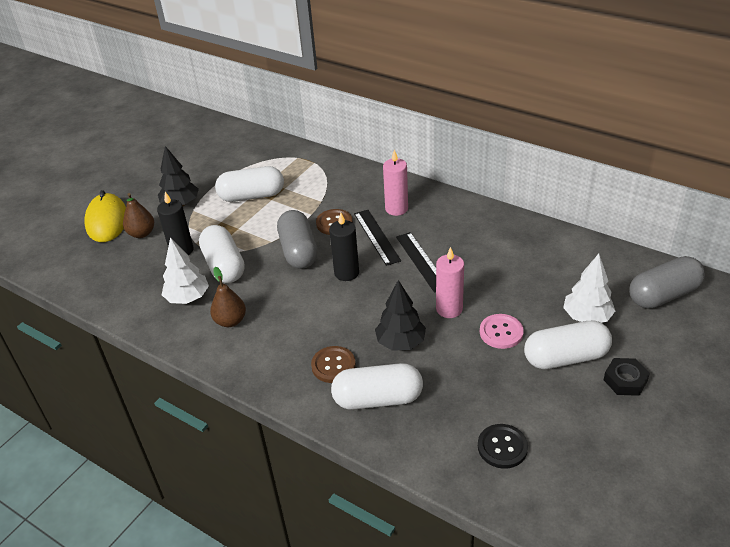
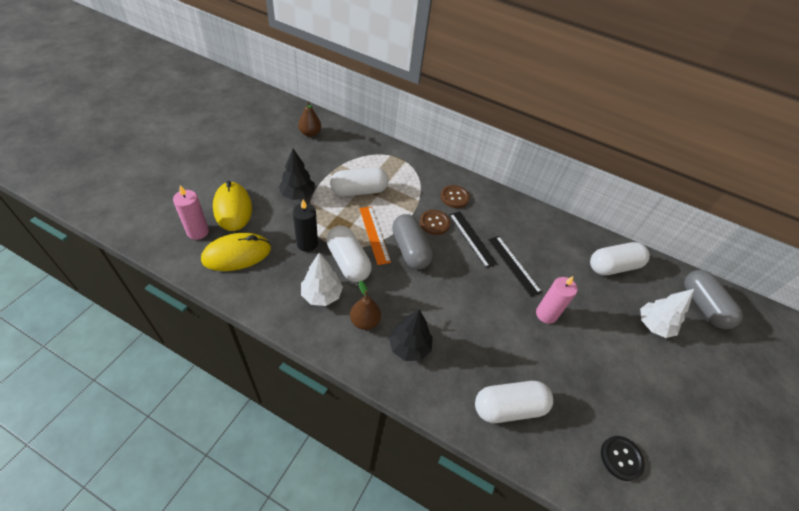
camera: 15 degrees left, 10 degrees up
(103, 263) = (237, 254): none -> yellow mouse
(142, 233) = (267, 224): brown pear -> brown pear (310, 133)
(260, 238) = (374, 234): none -> orange ruler
(333, 365) = (464, 371): brown button -> brown button (454, 197)
(346, 273) = (455, 274): black candle -> none
(396, 209) = (482, 212): pink candle -> pink candle (198, 232)
(401, 342) = (515, 347): black tree -> black tree (409, 347)
(501, 332) = (592, 339): pink button -> none
(565, 357) = (647, 365): white capsule -> white capsule (613, 266)
(625, 380) = (697, 389): black nut -> none
(663, 295) = (703, 306): grey capsule -> grey capsule turned 75 degrees counterclockwise

